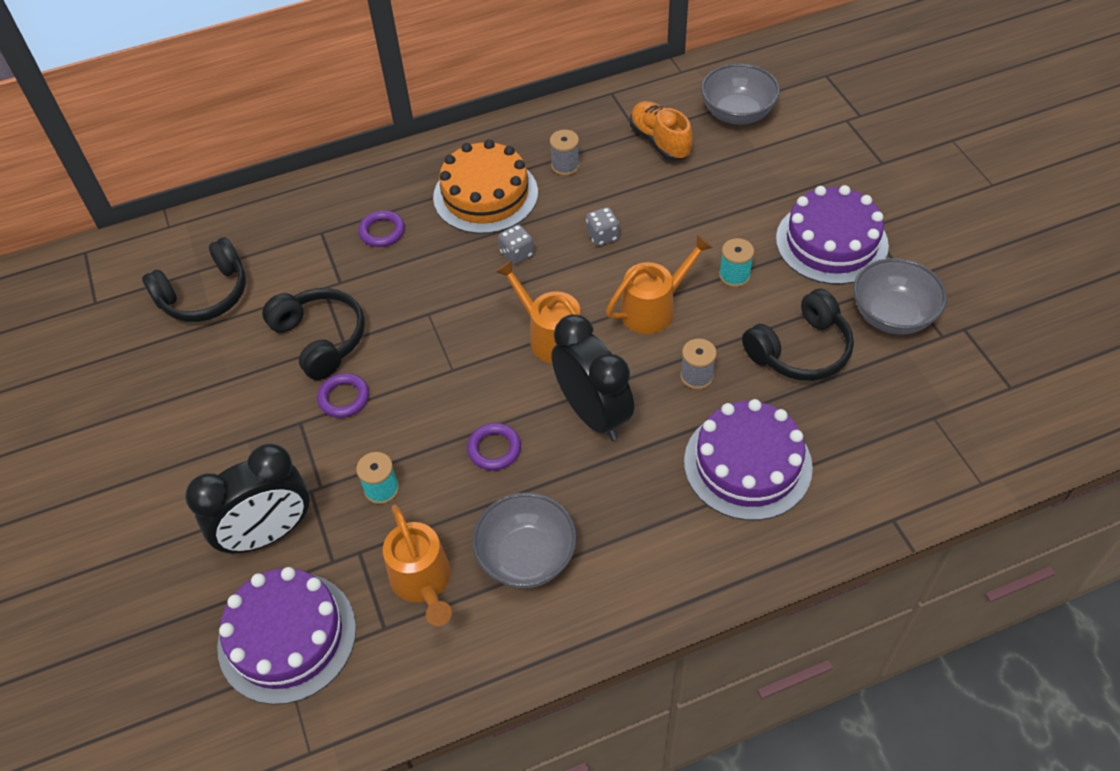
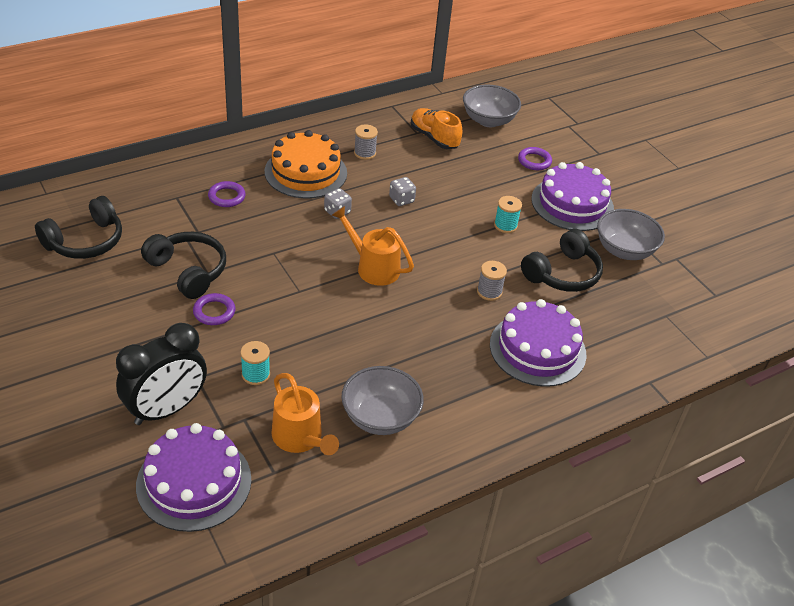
camera: 15 degrees left, 10 degrees down
(494, 449) = (342, 344): purple ring -> purple ring (534, 161)
(593, 414) = (415, 318): black clock -> none
(654, 308) = (449, 247): orange watering can -> none

